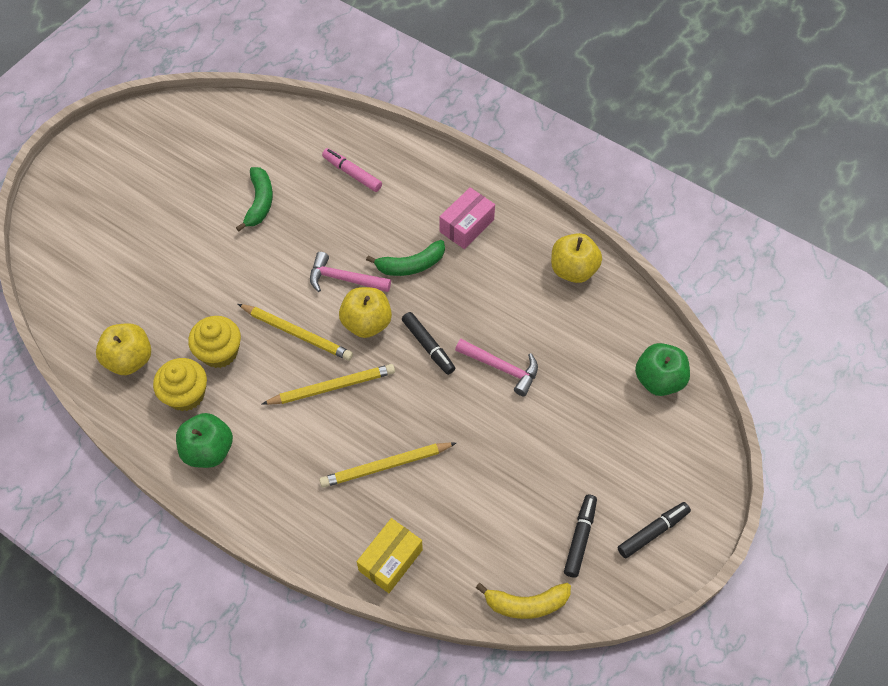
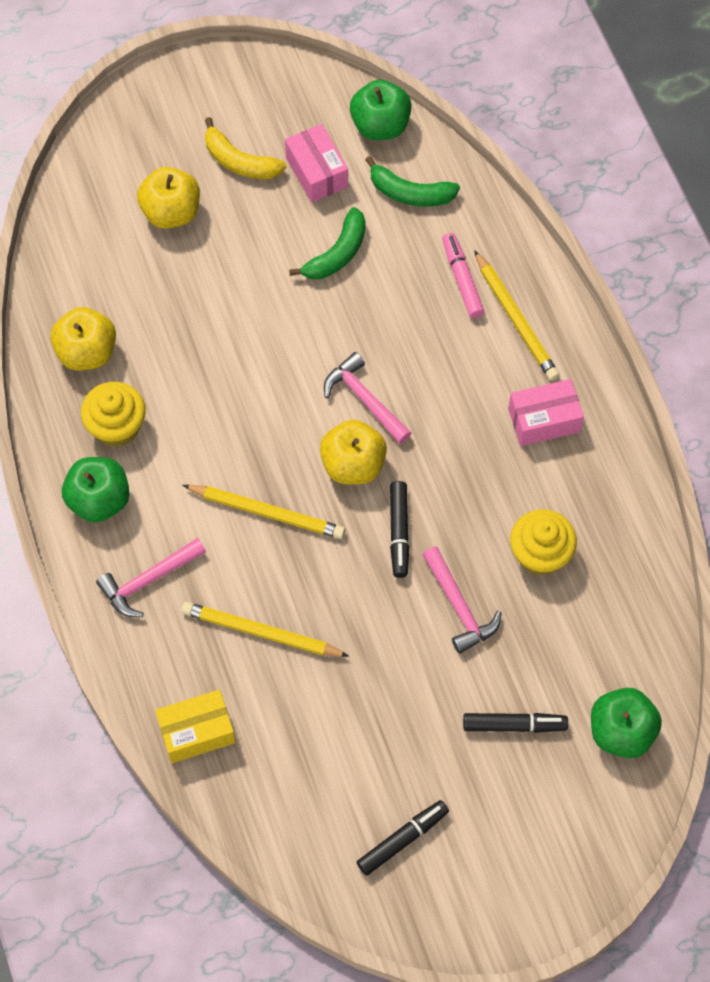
camera: 35 degrees right, 5 degrees up
(210, 162) = (317, 172): none -> pink box
(219, 352) = (180, 401): yellow cupcake -> yellow cupcake (540, 553)
(231, 113) = (380, 125): none -> green apple
(282, 481) = (149, 580): none -> pink hammer
(297, 333) = (272, 430): yellow pencil -> yellow pencil (516, 319)
(411, 265) = (448, 428): green banana -> green banana (410, 193)
(526, 604) = (297, 867): yellow banana -> yellow banana (239, 161)
(573, 270) = (624, 547): yellow apple -> yellow apple (171, 212)
(653, 532) = (483, 886): black marker -> black marker (514, 725)

